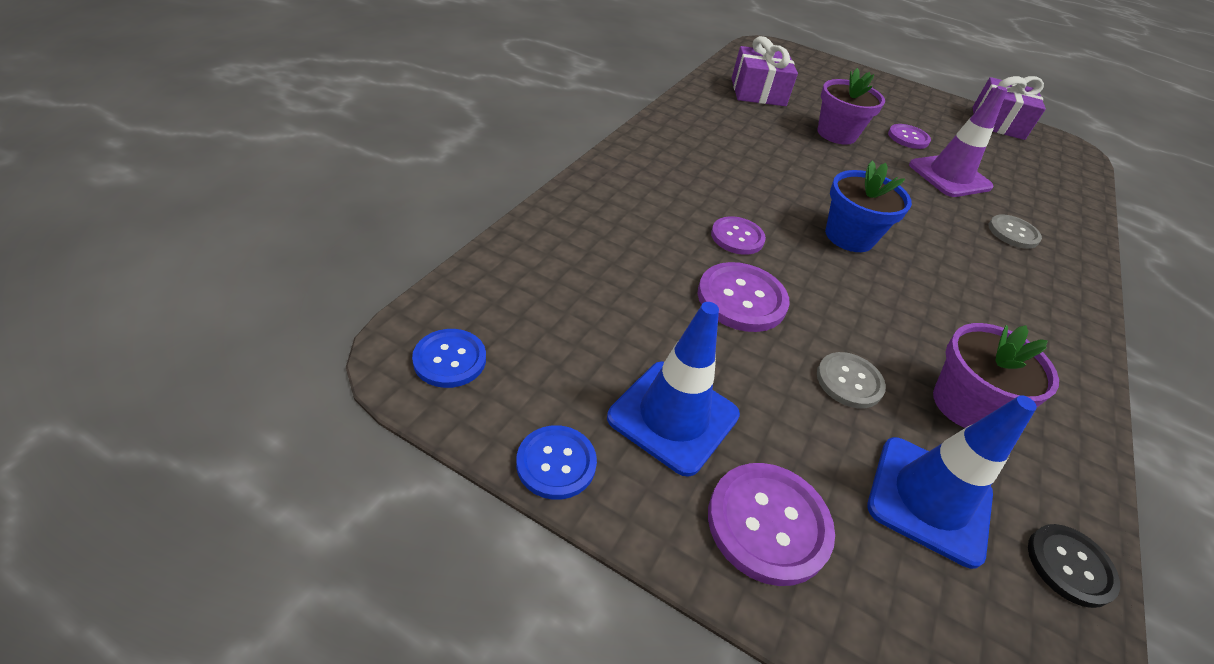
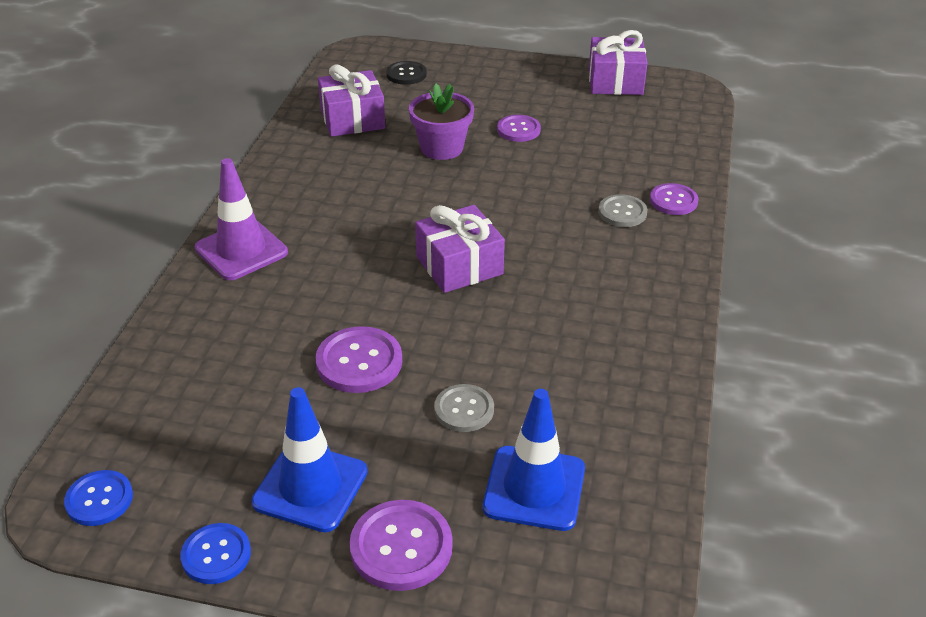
camera: 10 degrees left, 5 degrees down
(737, 237) = (348, 300): purple button -> purple button (673, 201)
(849, 236) = (459, 265): blue flower pot -> purple gift
(949, 176) = (561, 165): purple traffic cone -> purple traffic cone (241, 250)
(964, 404) = (567, 399): purple flower pot -> none
(1070, 566) = (646, 504): black button -> black button (406, 74)

